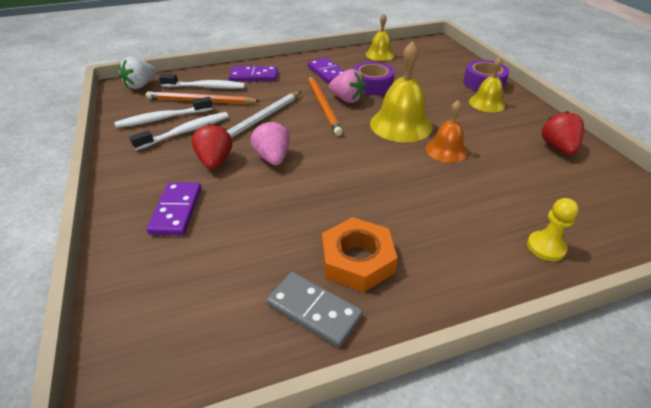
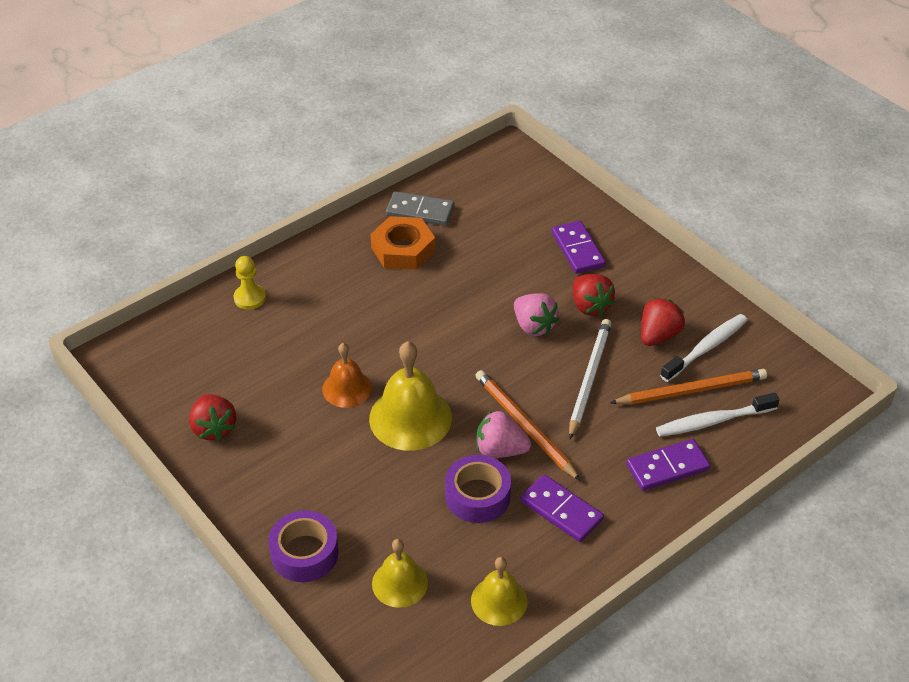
camera: 160 degrees right, 5 degrees up
(141, 85) = (804, 399): white strawberry -> none
(186, 132) = (658, 335): white toothbrush -> red strawberry
(487, 103) = (299, 498): yellow bell -> yellow bell (399, 583)

